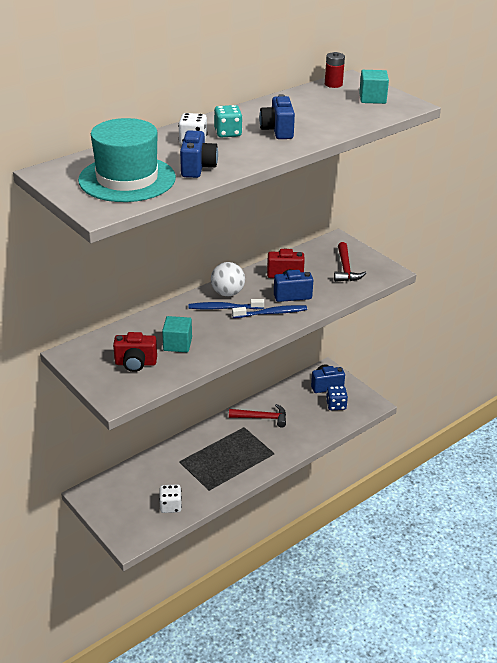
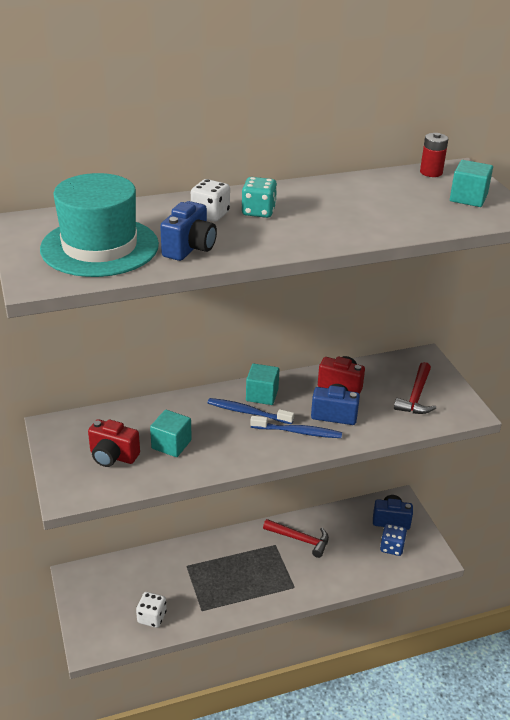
camera: 20 degrees right, 0 degrees up
(227, 293) = (262, 395): white ball -> turquoise cube
(277, 131) = (320, 219): blue camera -> none

